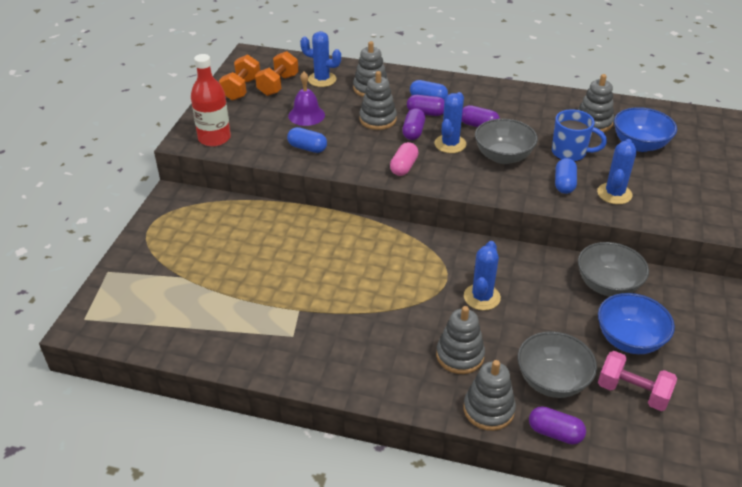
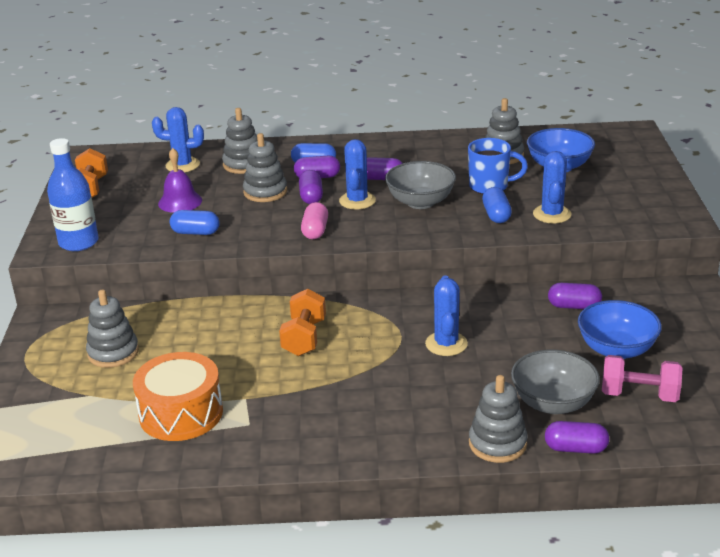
camera: 15 degrees left, 10 degrees down
(214, 138) = (79, 242): red bottle -> blue bottle
(244, 312) = (181, 413): none -> orange drum
(278, 85) = (132, 179): orange dumbbell -> orange dumbbell (304, 338)
(460, 355) = (445, 402): grey stacking toy -> grey stacking toy (113, 353)
(607, 285) = (574, 306): grey bowl -> purple capsule

